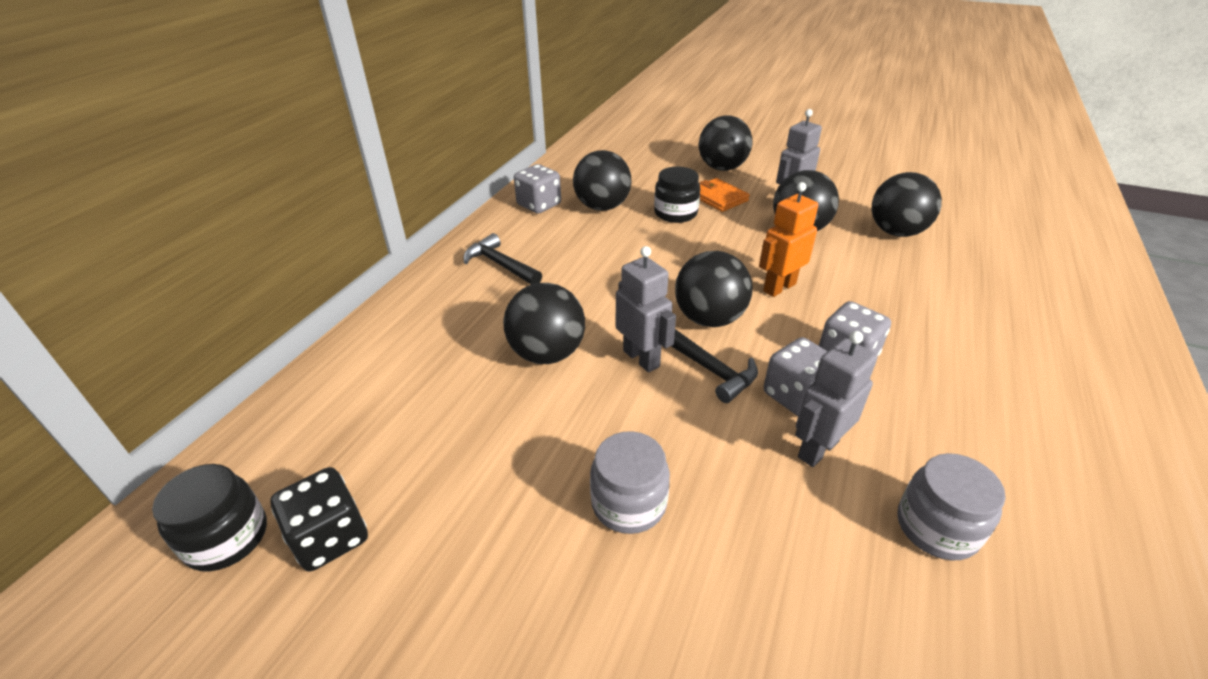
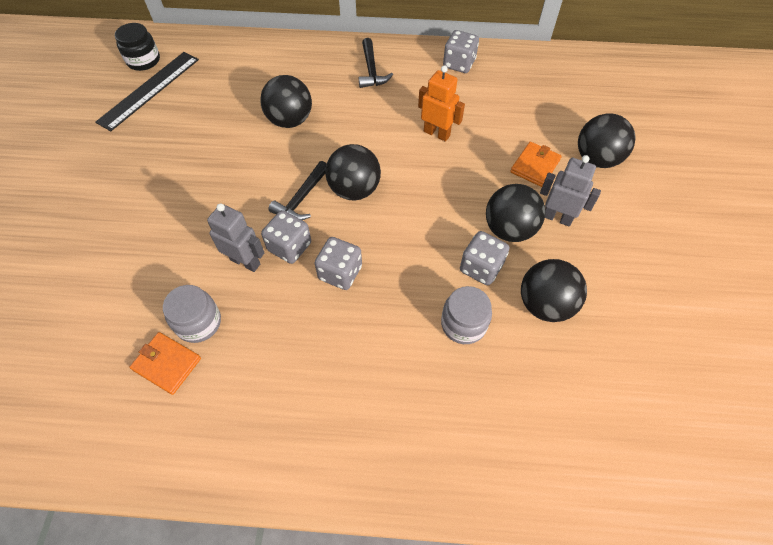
camera: 70 degrees right, 20 degrees up
(330, 537) = (149, 90): black dice -> black ruler
(500, 264) = (371, 70): black hammer -> black hammer turned 150 degrees clockwise
(602, 207) = (476, 98): black ball -> none
(629, 503) = (187, 184): grey jar -> grey jar (463, 324)
(641, 358) = (300, 164): grey robot -> none
(675, 213) = (491, 143): black jar -> none
(779, 287) = (411, 225): orange robot -> orange robot (437, 133)
(848, 256) = (481, 268): none -> grey dice
(1025, 585) = (167, 364): none -> orange wallet

